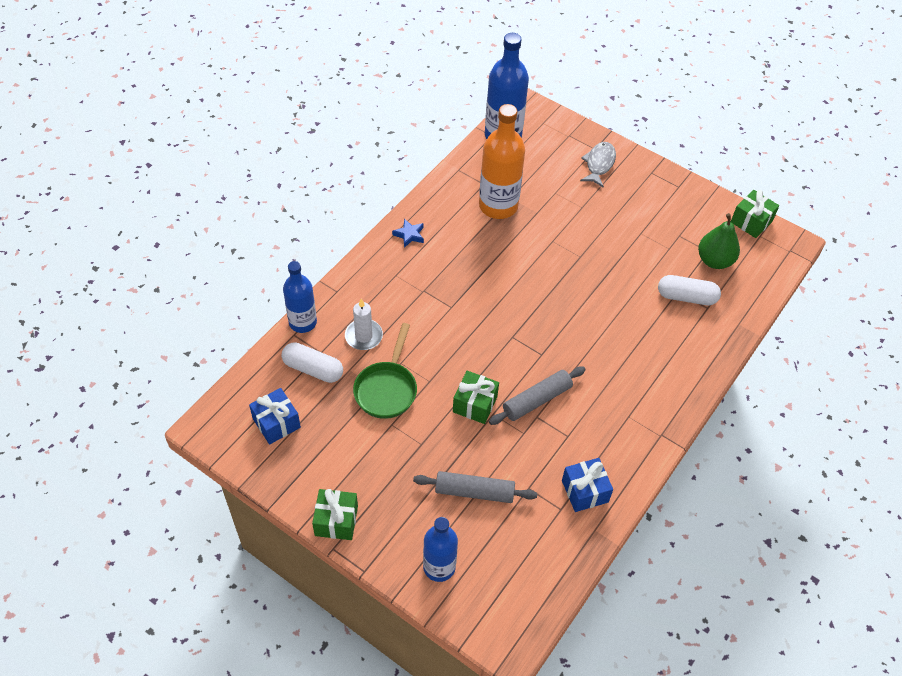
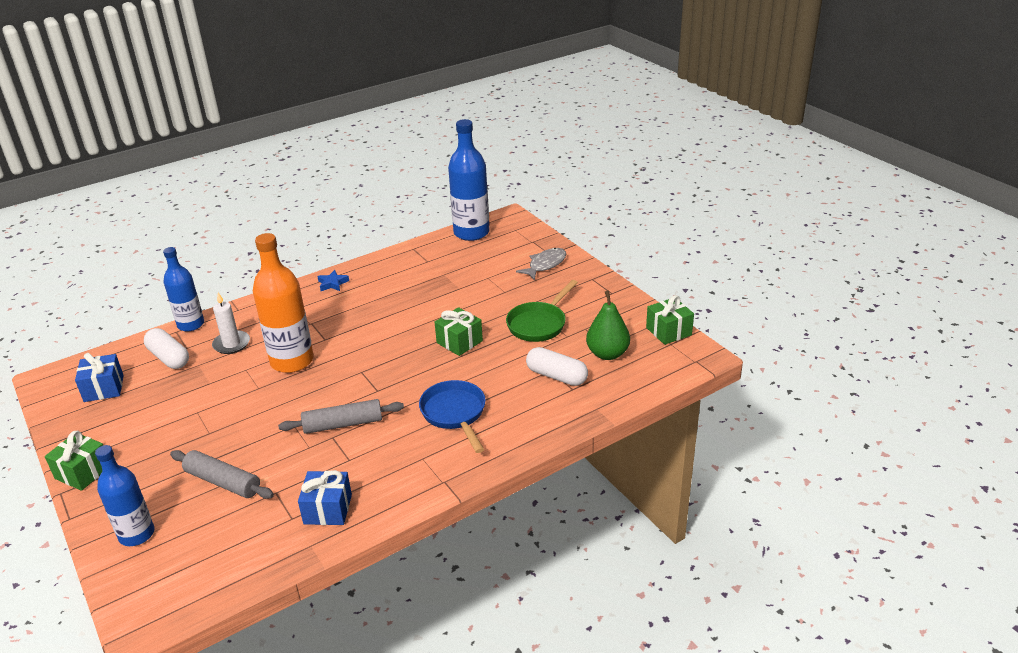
camera: 25 degrees right, 20 degrees down
(387, 389) = (216, 385): green pan -> green pan (539, 324)
(475, 404) = (283, 414): green gift -> green gift (459, 342)
(498, 206) = (427, 278): orange bottle -> orange bottle (292, 361)
(626, 362) = (455, 414): none -> blue pan

